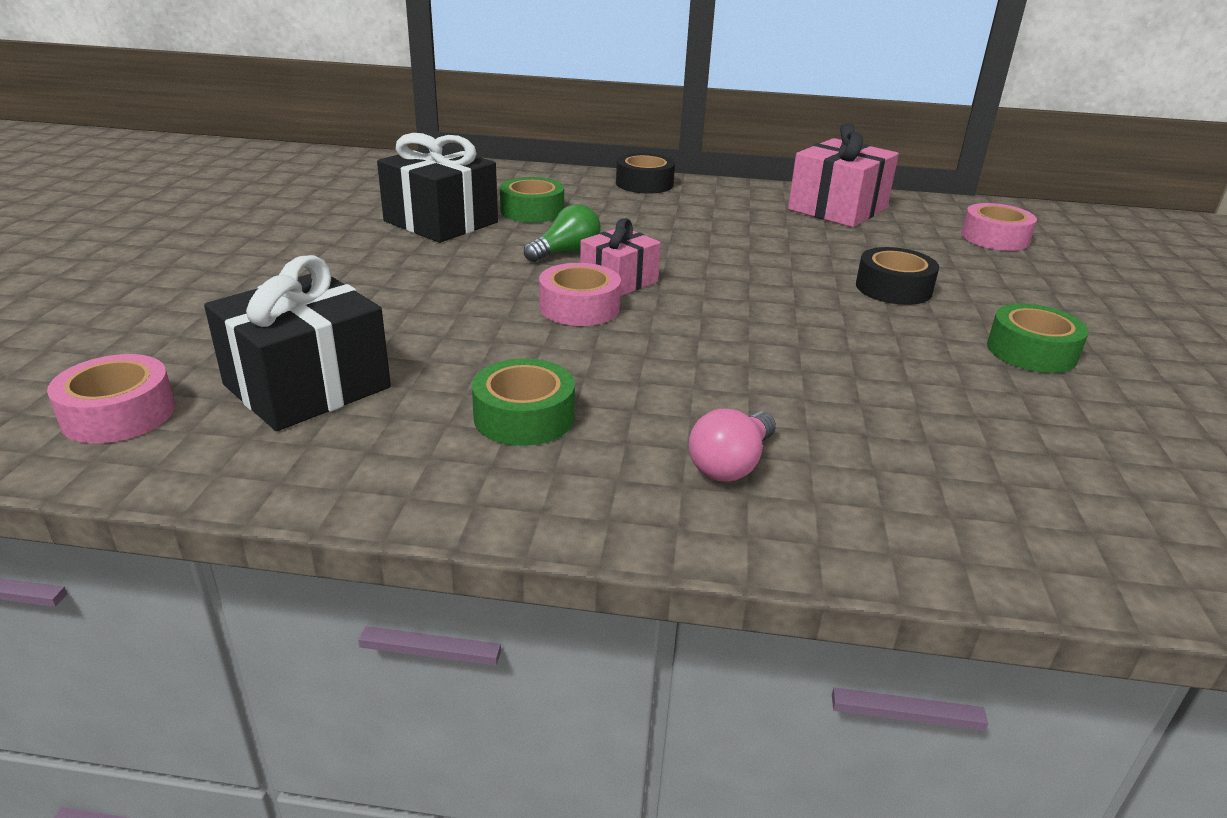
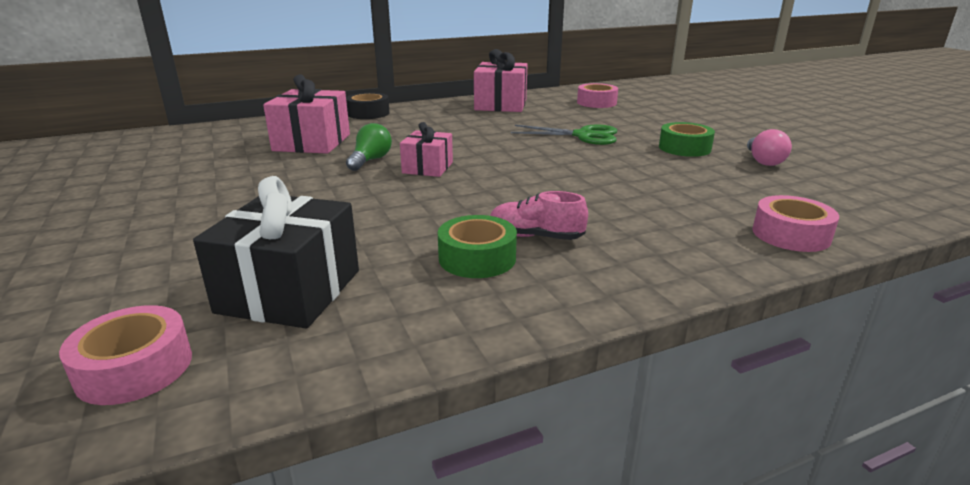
camera: 30 degrees left, 5 degrees down
(441, 222) = (250, 163): black gift -> none
(532, 211) = (312, 142): green tape -> pink gift
(579, 307) = (423, 188): pink tape -> pink tape (790, 235)
(625, 414) = (535, 236): none -> pink shoe
(731, 465) = (629, 243): pink light bulb -> pink light bulb (763, 161)
(893, 288) = (583, 135): black tape -> green scissors

